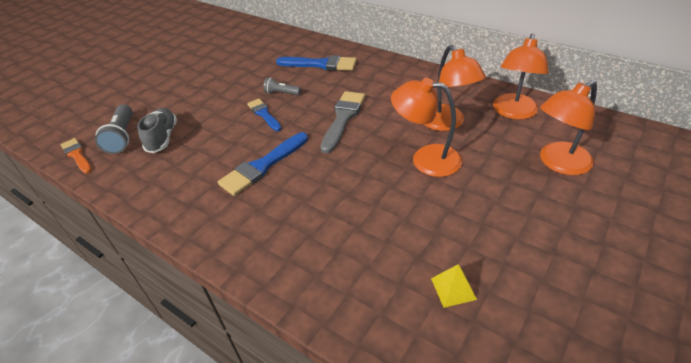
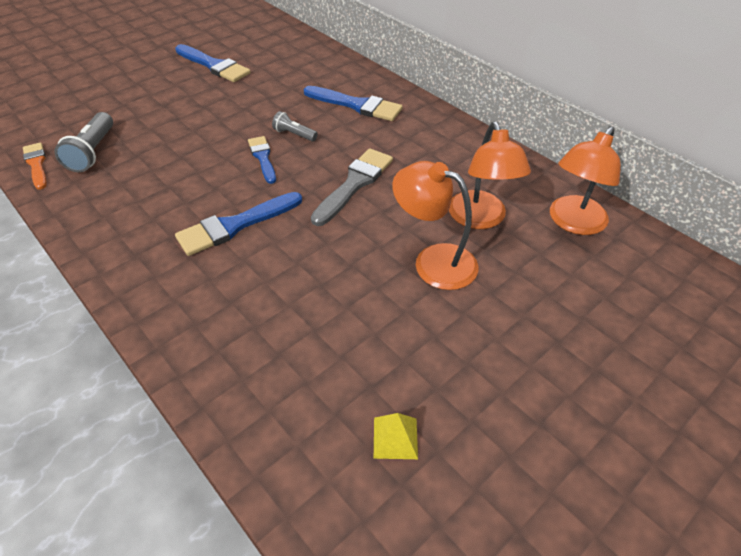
camera: 10 degrees right, 5 degrees up
(162, 138) = (136, 163): grey shoe -> none
(197, 57) = (214, 65): none -> blue brush
(558, 163) = (600, 306): orange lamp -> none

